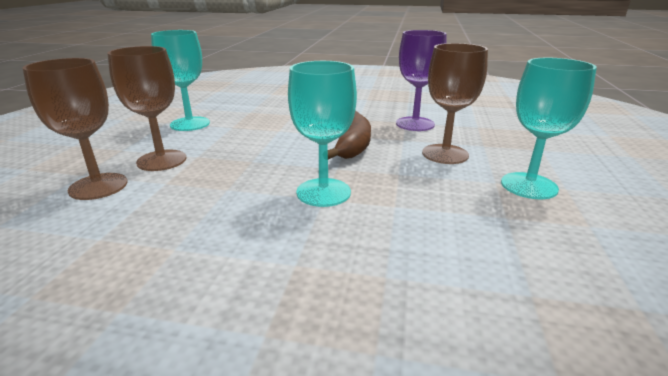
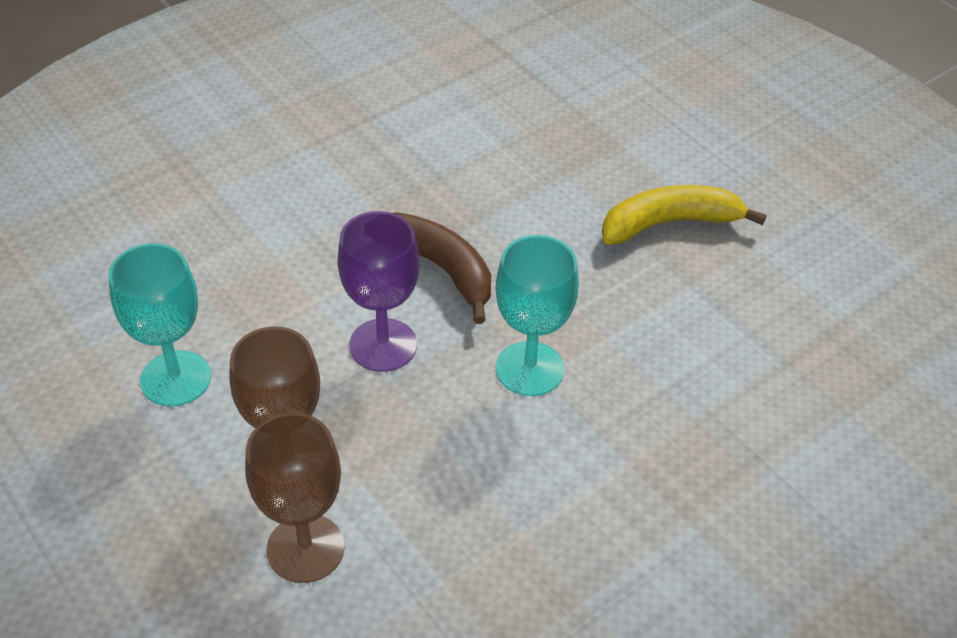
camera: 50 degrees left, 20 degrees up
(415, 124) = (452, 175): purple goblet -> purple goblet (383, 345)
(445, 154) = (553, 220): brown goblet -> none
(529, 186) = (670, 223): turquoise goblet -> yellow banana

